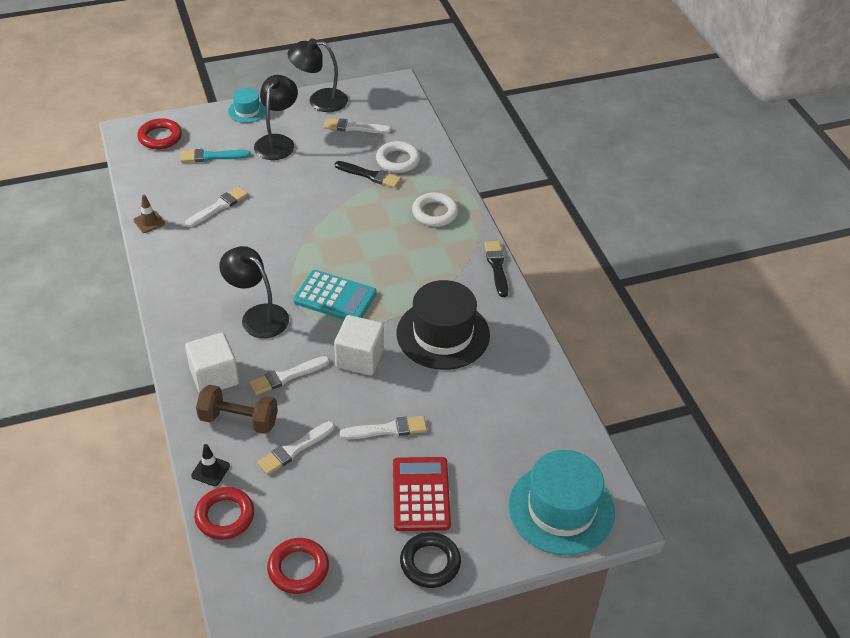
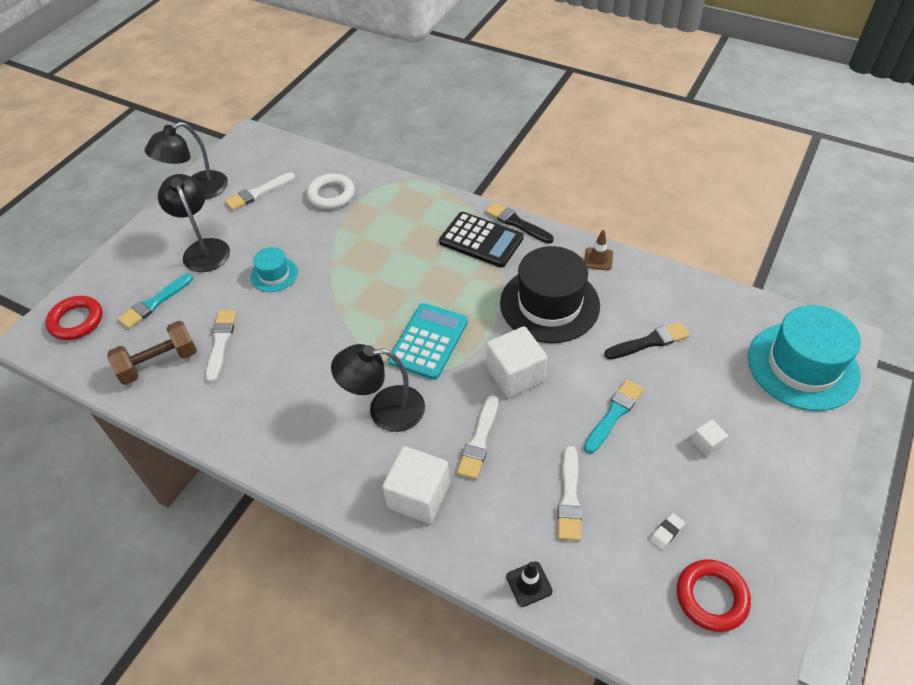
camera: 40 degrees left, 5 degrees up
(149, 222) = (167, 406): brown traffic cone -> brown traffic cone (598, 259)
(225, 516) = (596, 613): red ring -> none
(238, 420) = (491, 515): brown dumbbell -> brown dumbbell (159, 363)
(247, 111) = (138, 241): turquoise hat -> turquoise hat (274, 274)
(322, 516) = (666, 532): none -> white eraser
(335, 297) = (428, 341): turquoise calculator -> turquoise calculator turned 45 degrees counterclockwise
(370, 175) = (324, 222): black brush -> black brush (649, 342)
(387, 429) = (614, 414): white brush -> turquoise brush
(421, 494) = (706, 443): red calculator -> white cube
(430, 563) = (787, 492): black ring -> none
(435, 213) = (416, 215): white ring -> none
(455, 260) = (481, 240): none -> black calculator

